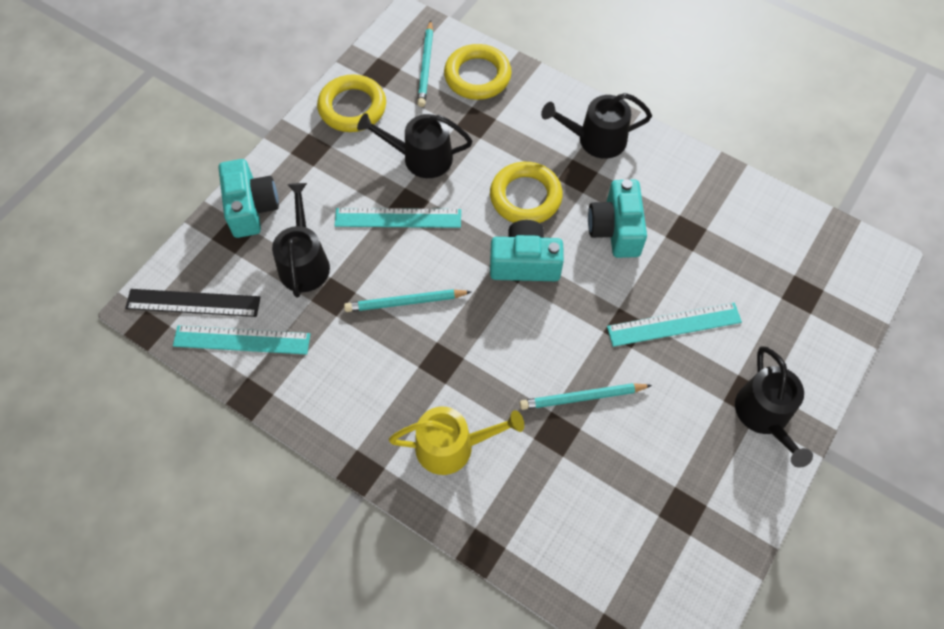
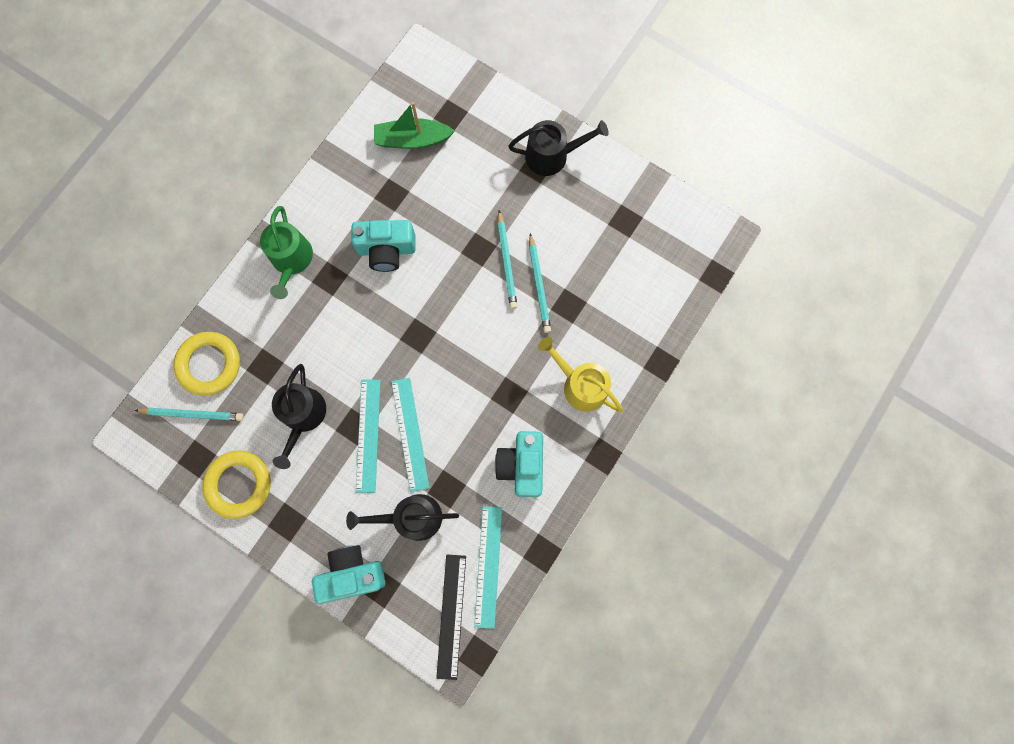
camera: 90 degrees left, 15 degrees up
(405, 302) = (453, 425): turquoise pencil -> turquoise pencil (506, 262)
(452, 446) = (580, 385): yellow watering can -> yellow watering can turned 45 degrees counterclockwise
(525, 197) = (350, 323): yellow ring -> none
(525, 263) = (417, 325): turquoise camera -> turquoise camera (521, 465)
(596, 139) = (291, 260): black watering can -> green watering can
(674, 324) = (476, 212): turquoise ruler -> turquoise ruler (410, 434)
(760, 252) = (412, 140): none -> green boat

